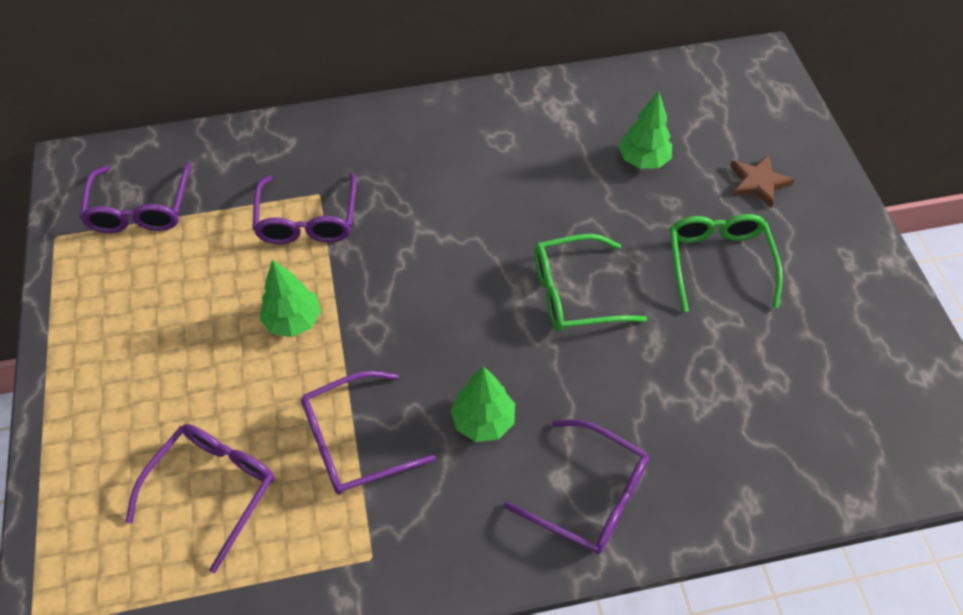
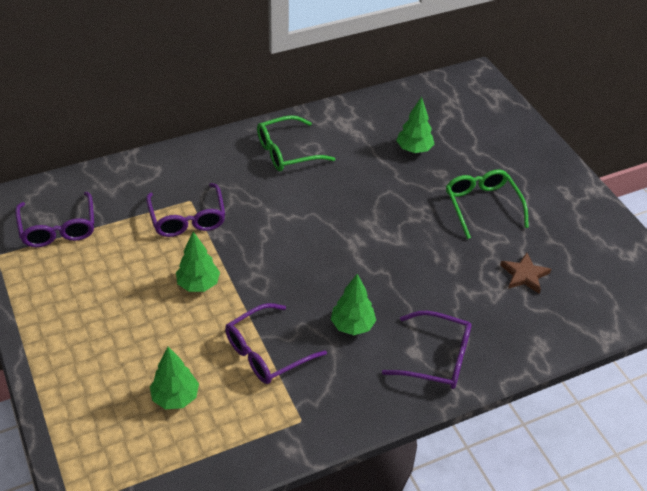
camera: 15 degrees left, 10 degrees down
(213, 488) = (175, 397): purple glasses -> green tree
(574, 293) = (391, 238): green glasses -> green glasses (286, 152)
(758, 183) = (495, 153): brown star -> brown star (524, 275)

